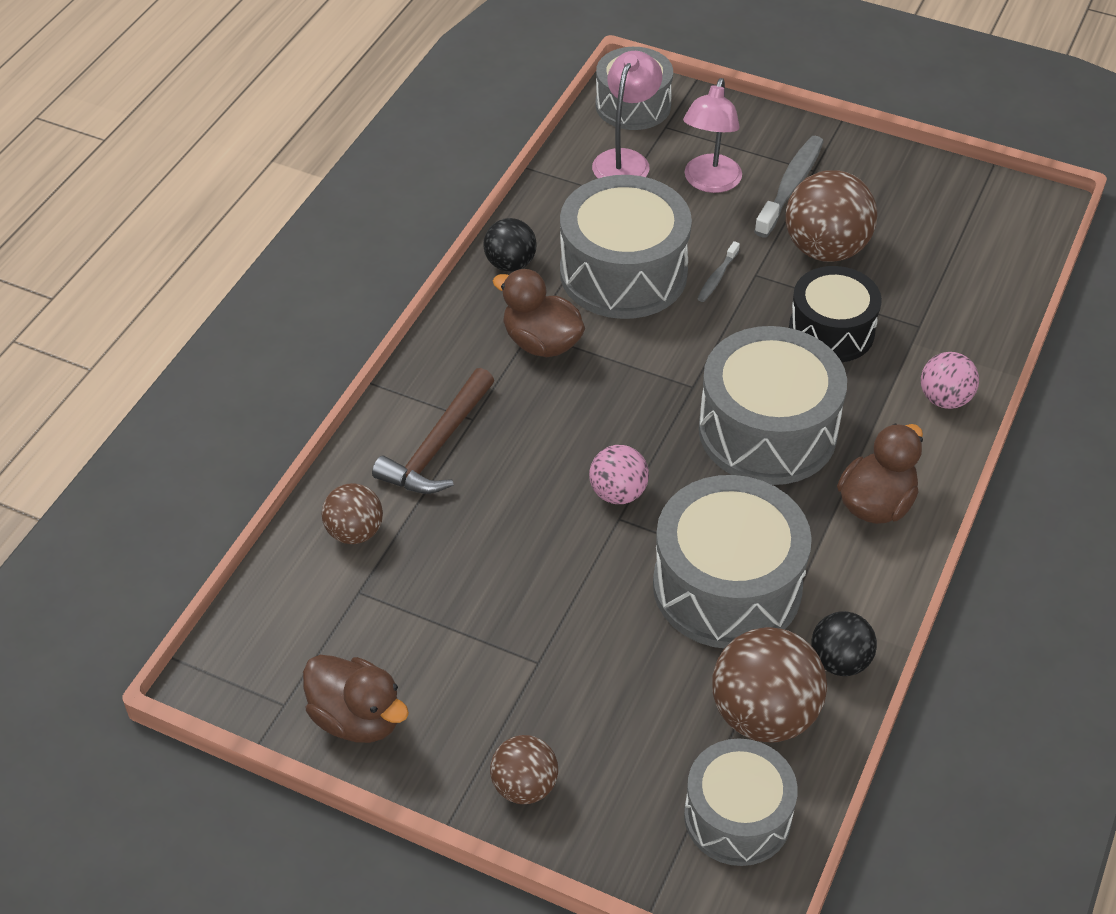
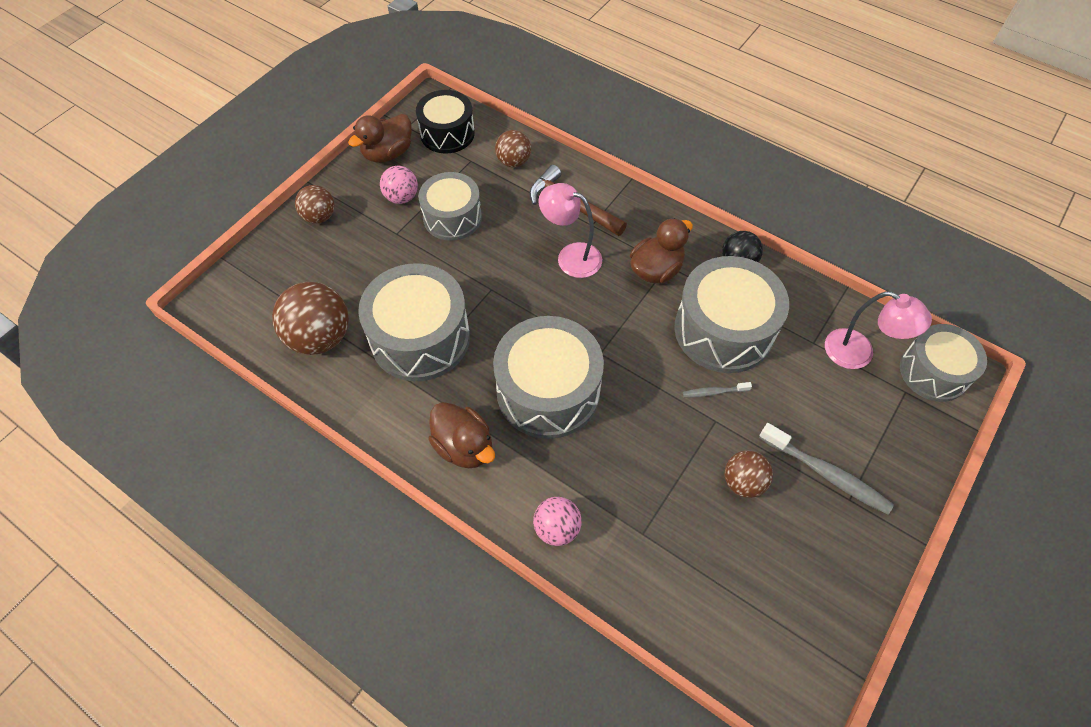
camera: 100 degrees right, 10 degrees up
(618, 493) = (512, 292): pink ball -> pink ball (401, 197)
(709, 182) = (831, 410): pink lamp -> pink lamp (570, 256)
(717, 277) = (714, 392): grey toothbrush -> grey toothbrush turned 45 degrees counterclockwise
(737, 816) = (260, 309): grey drum -> grey drum (452, 217)
(825, 249) = (743, 482): brown ball -> brown ball, size x0.59
(831, 331) = (644, 461): black drum -> black drum (447, 133)
(839, 661) = (342, 388): black ball -> none

